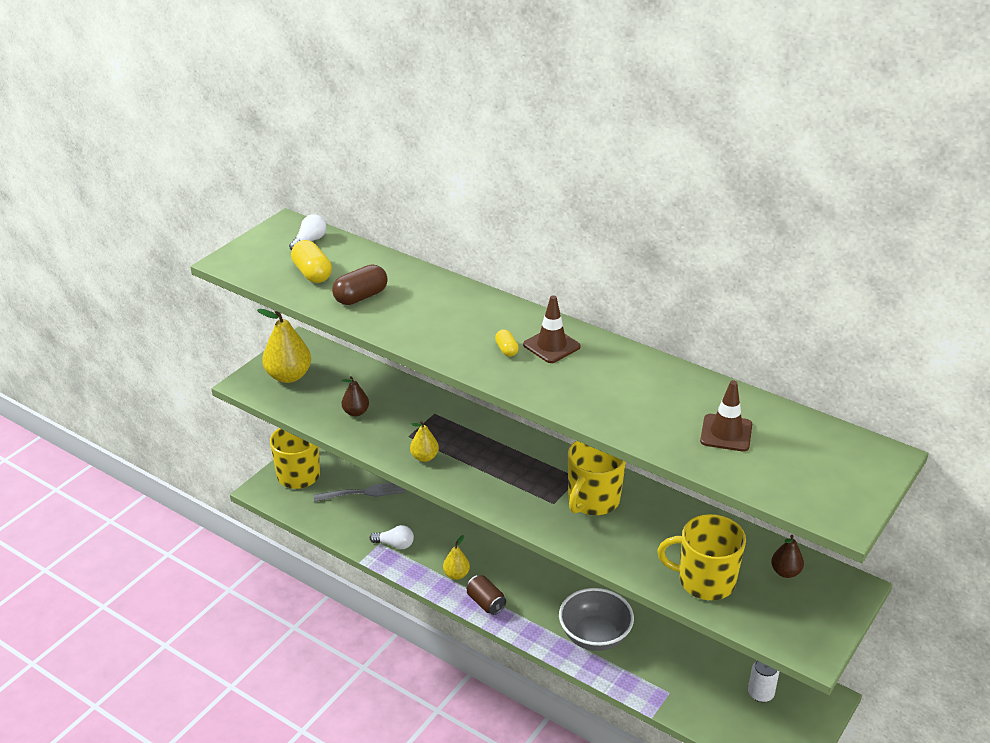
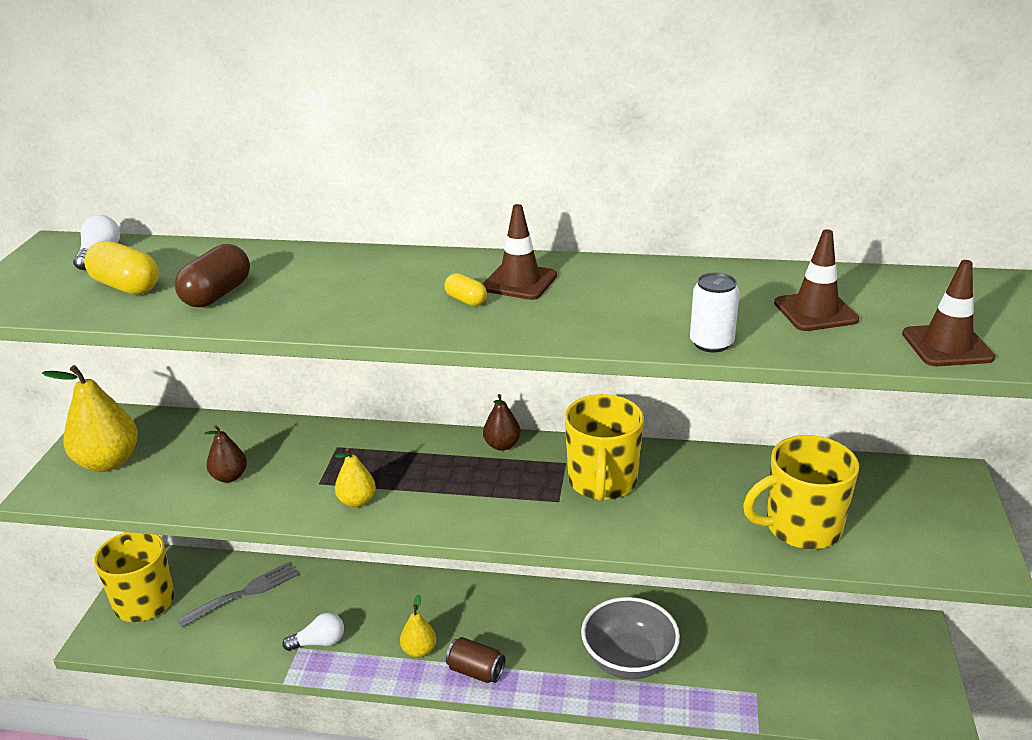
camera: 25 degrees left, 5 degrees down
(760, 693) = (849, 652): white can -> white can (711, 343)
(785, 572) = (874, 486): brown pear -> brown pear (502, 445)
(787, 488) = (947, 346): none -> brown traffic cone

